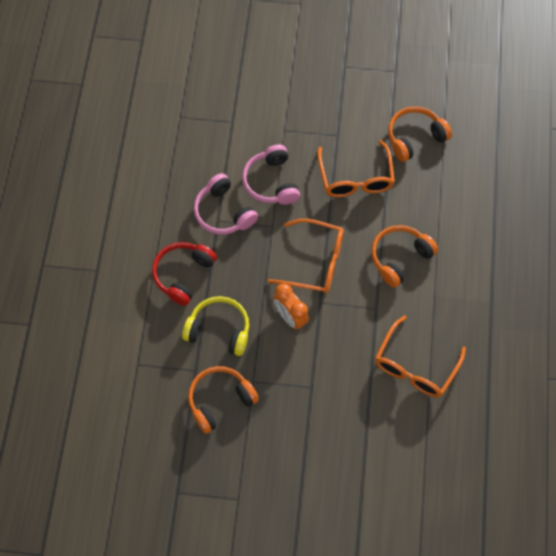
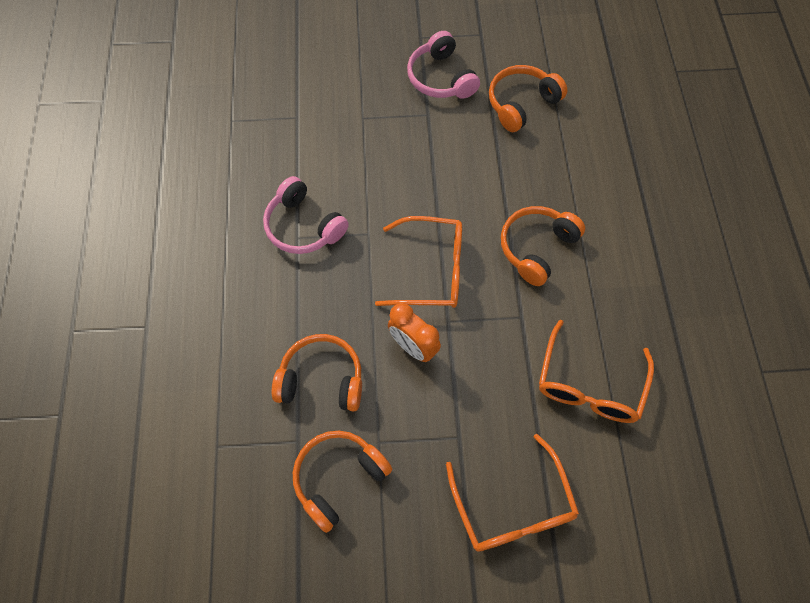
camera: 10 degrees left, 0 degrees up
(183, 275) = (263, 313): red headphones -> none
(219, 330) = (321, 380): yellow headphones -> orange headphones
(271, 182) = (358, 180): pink headphones -> pink headphones (441, 78)
(356, 178) = (461, 160): orange glasses -> orange glasses (513, 507)

